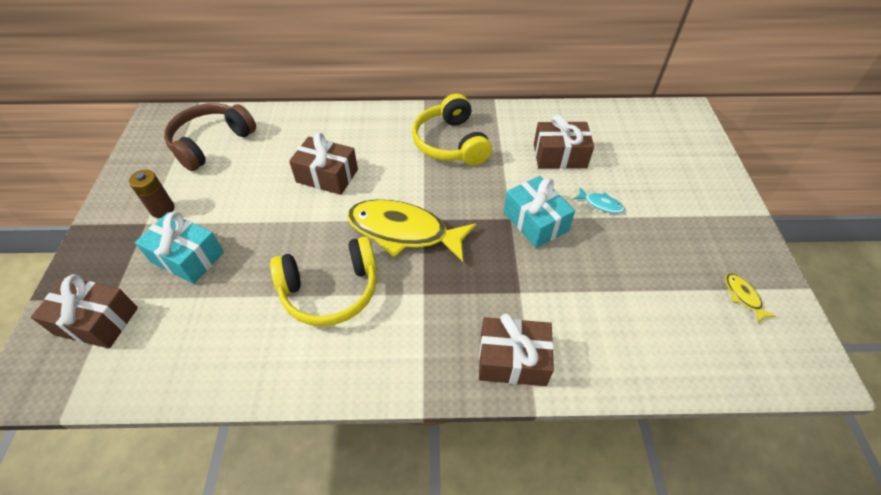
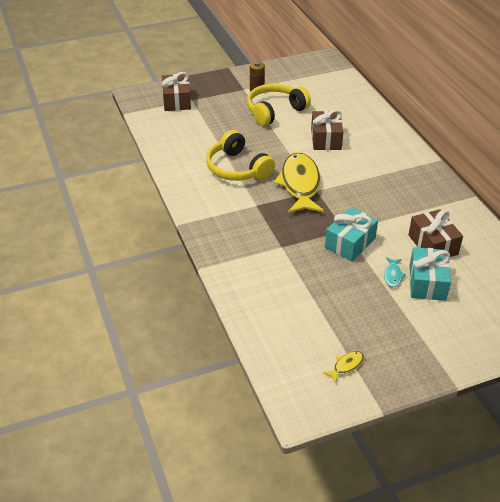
camera: 70 degrees right, 10 degrees down
(187, 257) = (230, 111): turquoise gift -> turquoise gift (427, 283)
(211, 143) = (320, 85): brown headphones -> none
(450, 143) = (401, 184): yellow headphones -> yellow headphones (275, 111)
(512, 360) = (229, 252): brown gift -> none

